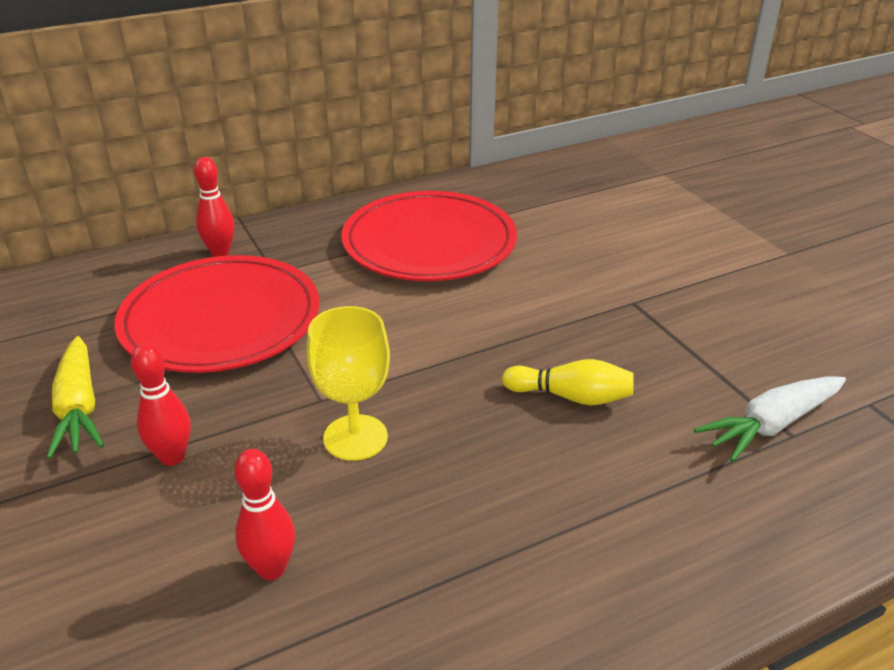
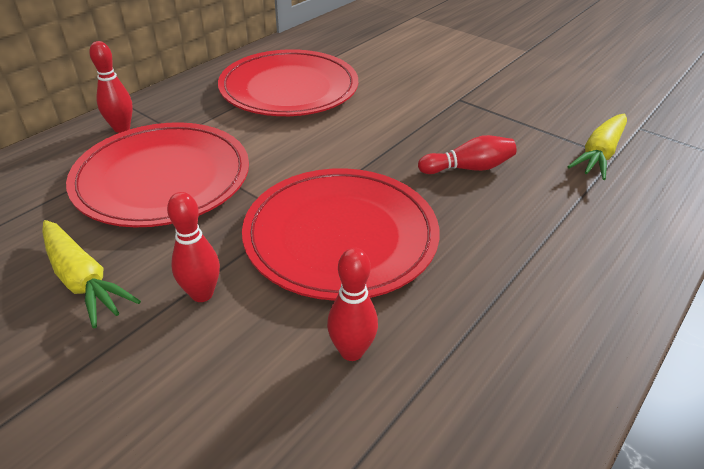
camera: 25 degrees left, 5 degrees up
(355, 437) = (341, 236): yellow goblet -> red plate
(571, 397) = (468, 168): yellow bowling pin -> red bowling pin
(771, 425) = (599, 154): white carrot -> yellow carrot

